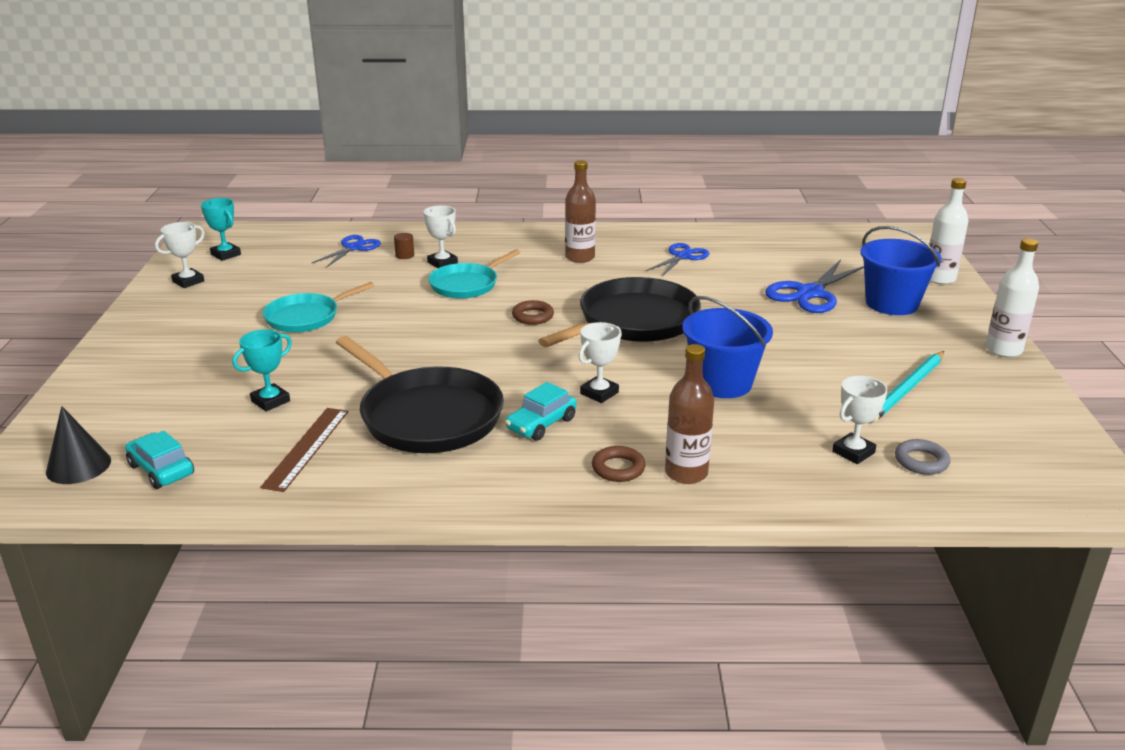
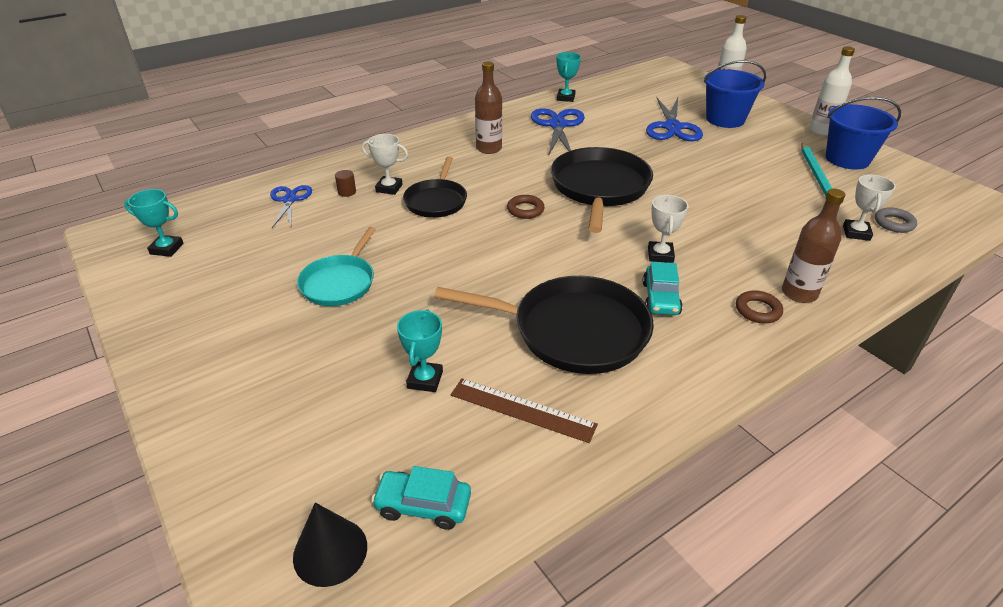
camera: 35 degrees left, 10 degrees up
(188, 281) = (164, 291): white trophy -> none
(306, 448) = (522, 410): brown ruler -> brown ruler turned 45 degrees counterclockwise
(467, 285) = (436, 201): turquoise pan -> black pan
(682, 256) = (557, 125): blue scissors -> blue scissors, size x1.57
(722, 383) = (719, 214): blue bucket -> blue bucket (847, 159)
(734, 234) = (566, 98): none -> turquoise trophy

